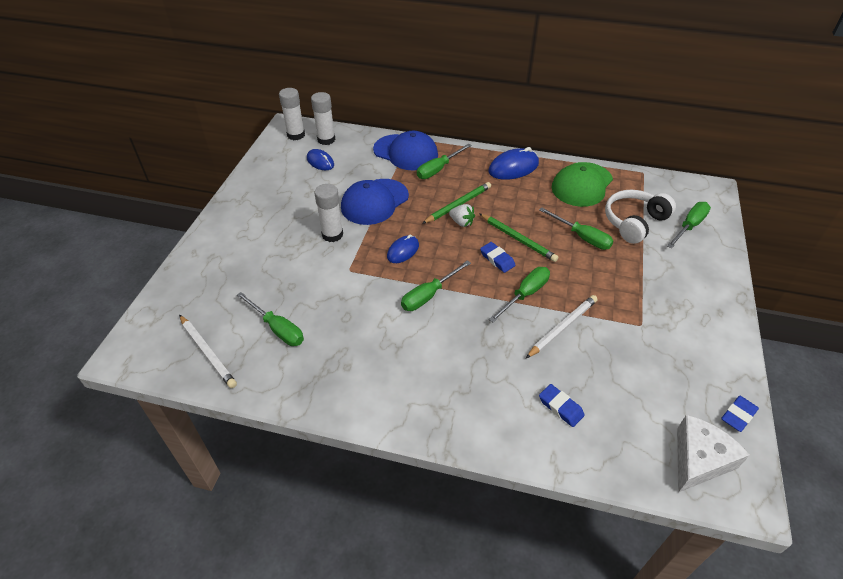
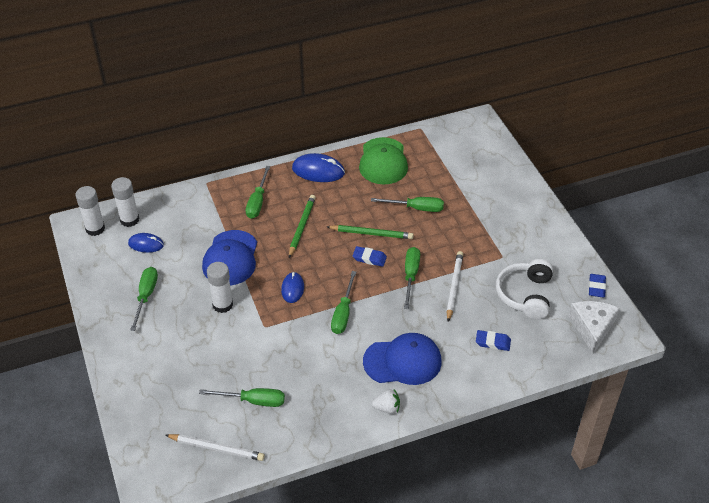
camera: 35 degrees left, 0 degrees up
(406, 152) = (215, 199): blue cap -> blue cap (402, 361)
(461, 222) = (317, 241): white strawberry -> white strawberry (387, 408)
(513, 168) = (318, 171): blue mouse -> blue mouse turned 75 degrees clockwise
(634, 222) = (444, 176): white headphones -> white headphones (525, 295)
(689, 226) = (483, 161): green screwdriver -> green screwdriver (146, 296)

